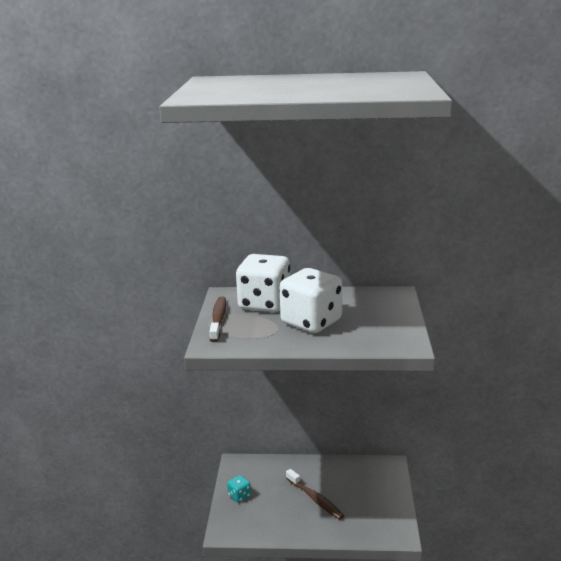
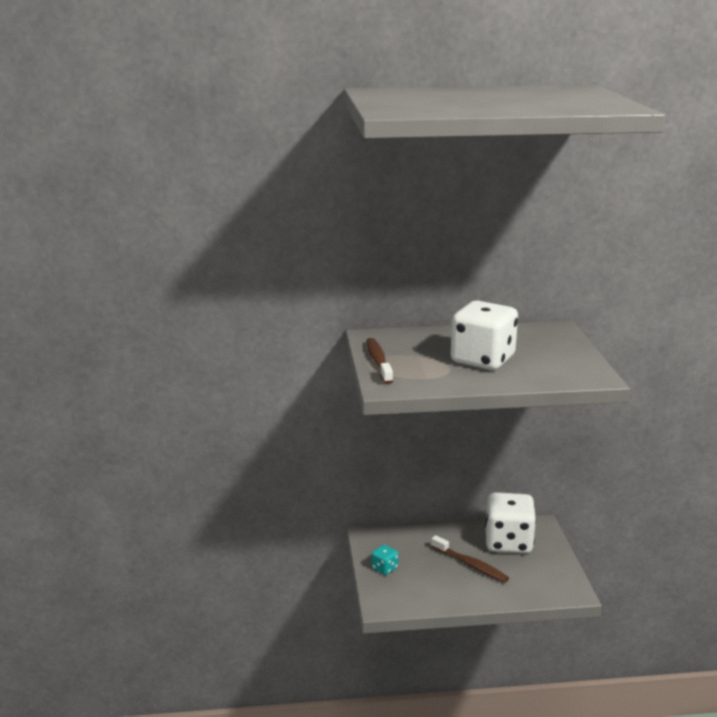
camera: 10 degrees left, 0 degrees up
(264, 304) = (420, 344): white dice -> white dice (508, 542)

